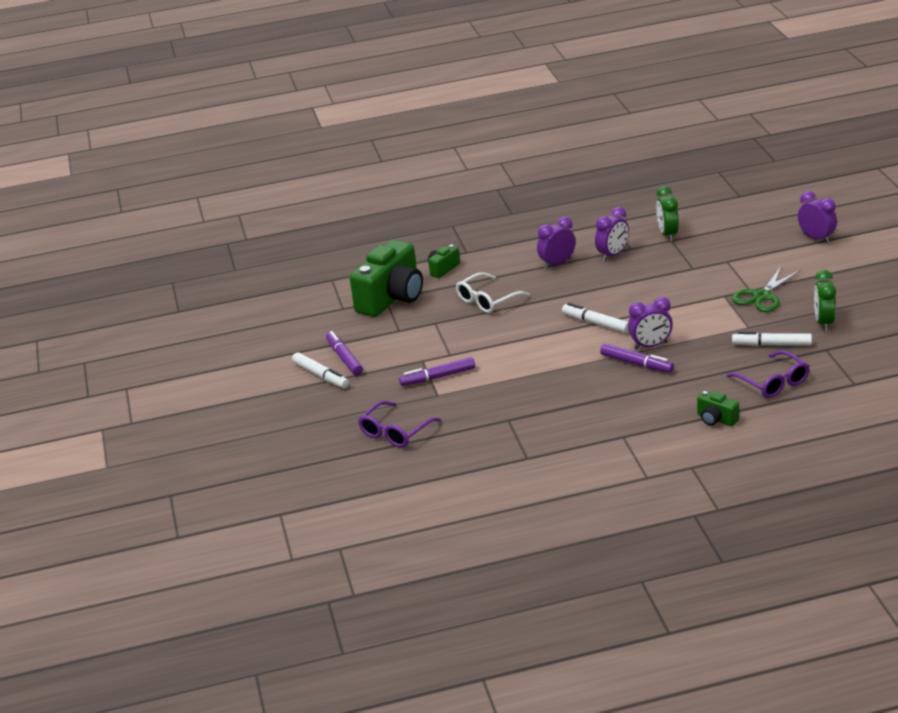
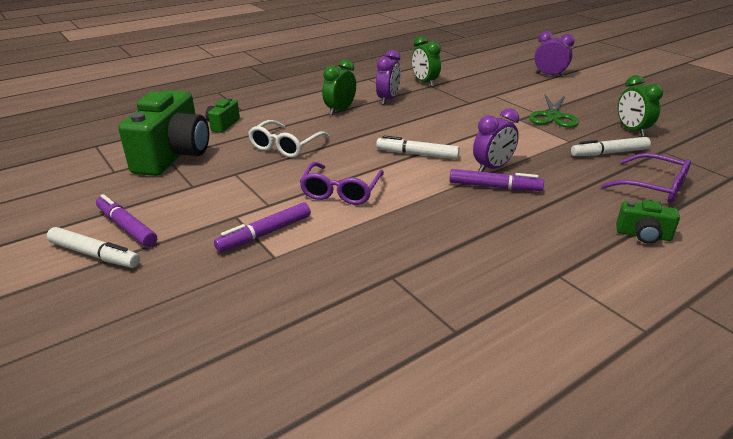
camera: 25 degrees left, 0 degrees up
(395, 432) = (233, 324): purple glasses -> purple glasses (341, 191)
(557, 264) = (340, 110): purple clock -> green clock

